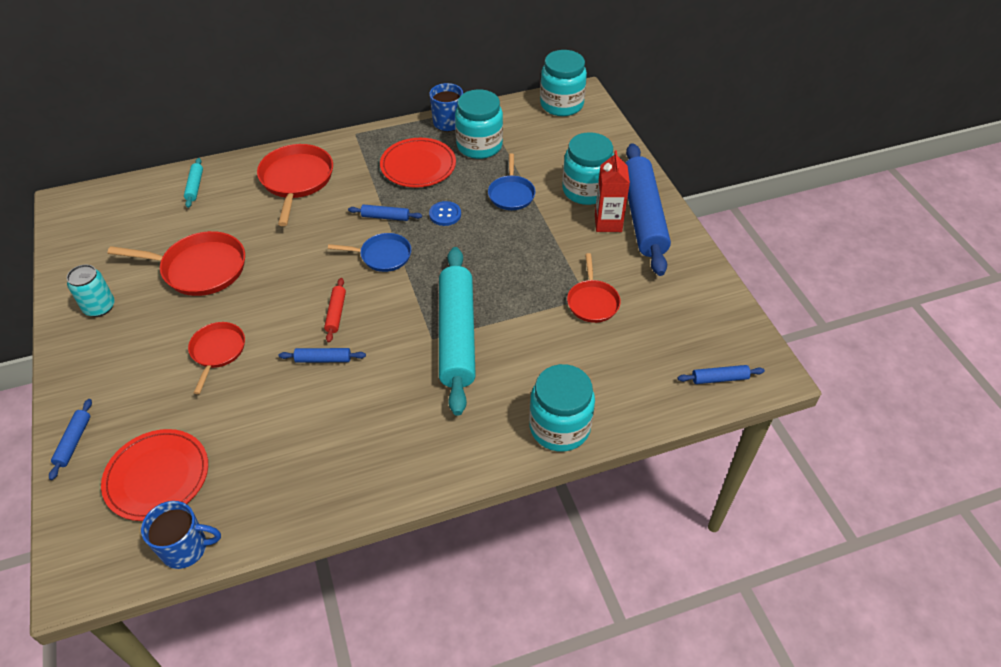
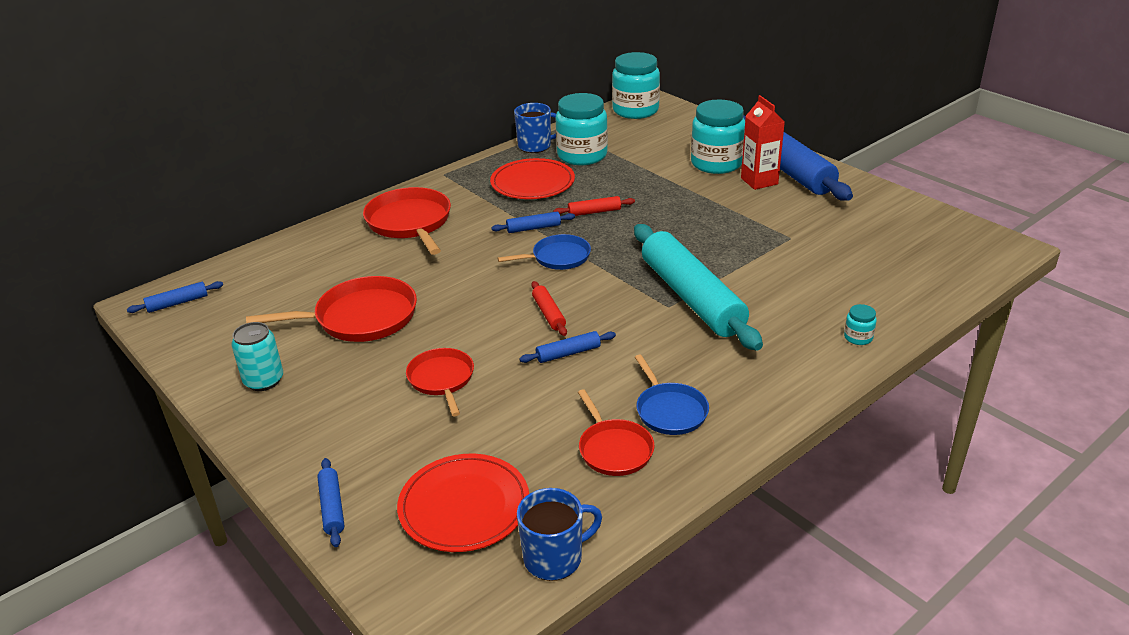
camera: 20 degrees left, 15 degrees down
(195, 186) = (296, 254): turquoise rolling pin -> none
(445, 214) = (594, 212): blue button -> red rolling pin
(511, 194) = (647, 182): blue pan -> blue pan (670, 411)
(559, 427) = (858, 337): turquoise jar -> turquoise jar, size x0.42
(592, 302) = (799, 239): red pan -> red pan (614, 449)
(719, 378) = (966, 262): blue rolling pin -> blue rolling pin (177, 303)

